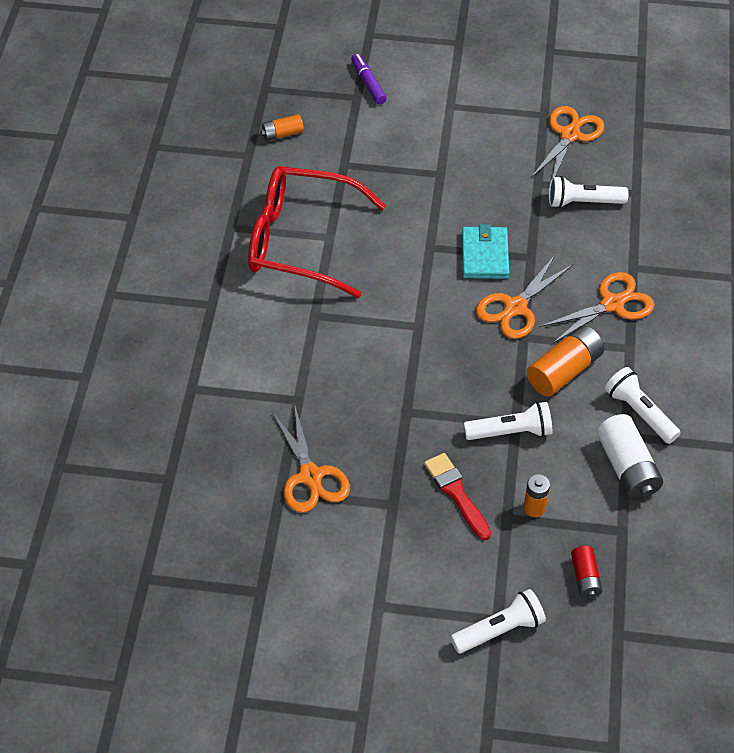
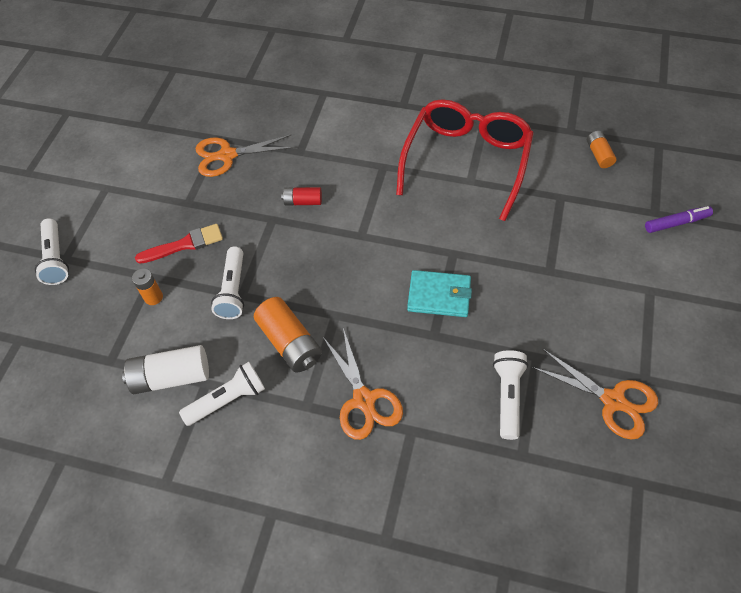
camera: 100 degrees right, 5 degrees up
(515, 307) = (371, 313): orange scissors -> none
(585, 577) = (76, 324): red battery -> red battery (303, 201)

